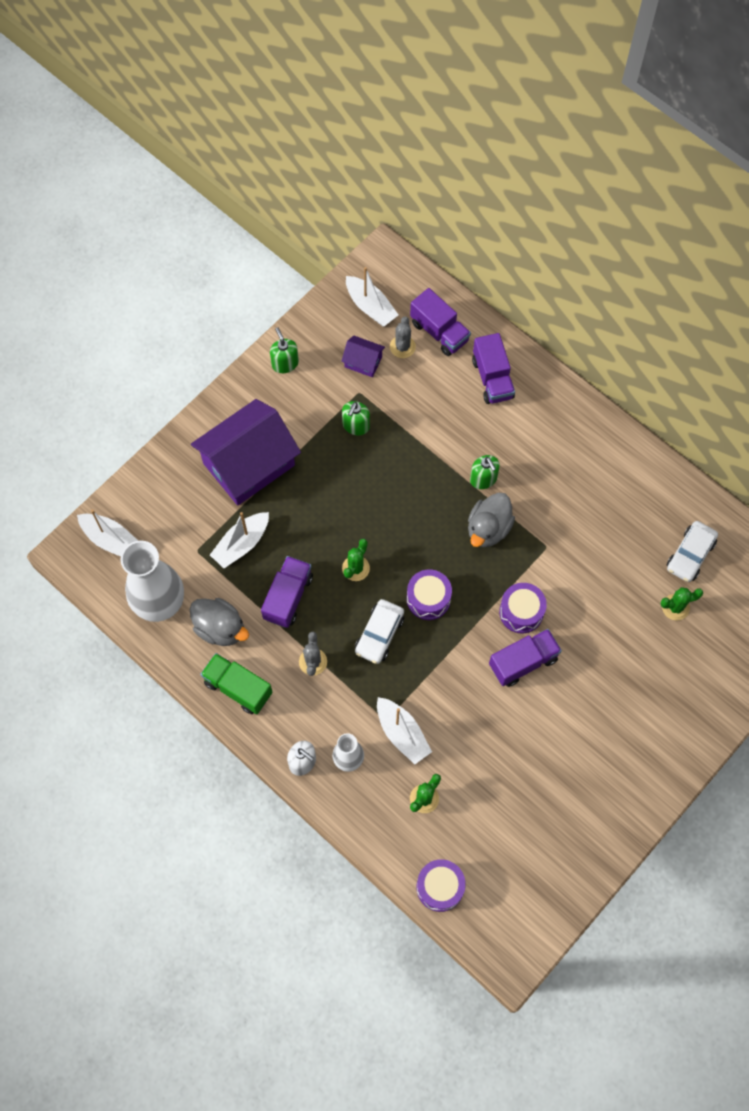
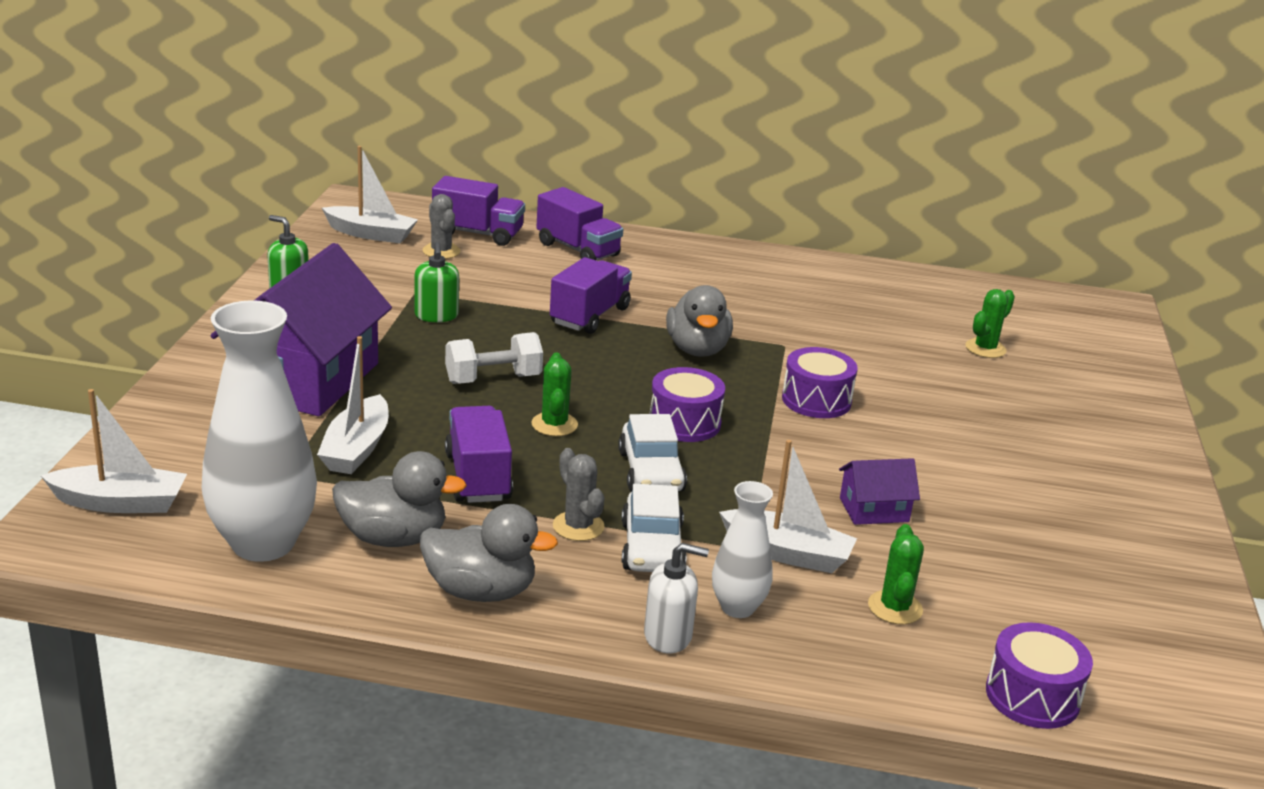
camera: 35 degrees left, 40 degrees down
(238, 688) = (481, 591): green truck -> grey duck
(349, 509) = (493, 379): none -> white dumbbell
(363, 362) = (399, 270): purple house -> purple house (874, 510)
(483, 479) = (648, 316): green soap dispenser -> none
(523, 662) = (869, 439): purple truck -> purple truck (590, 316)
(690, 555) = (949, 310): white car -> white car (652, 547)

